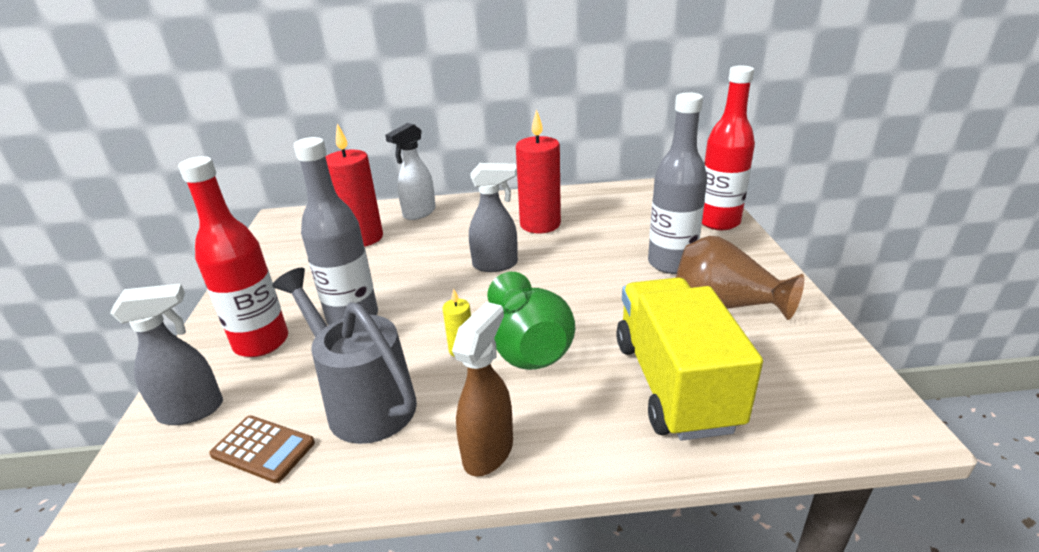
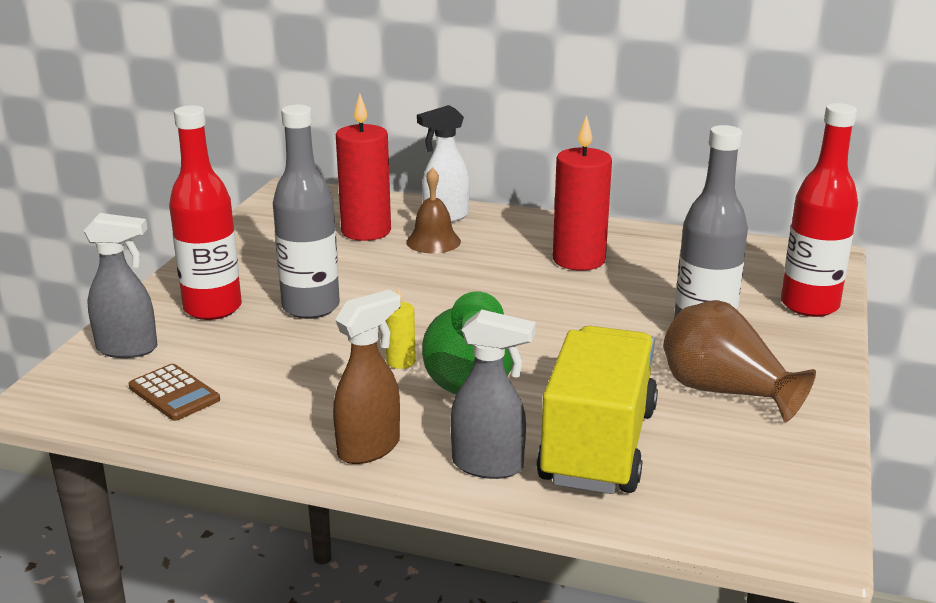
camera: 20 degrees right, 5 degrees down
(364, 401) = (280, 381): grey watering can -> none
(422, 234) = (433, 241): none -> brown bell
(496, 265) = (494, 291): grey spray bottle -> grey spray bottle (489, 466)

